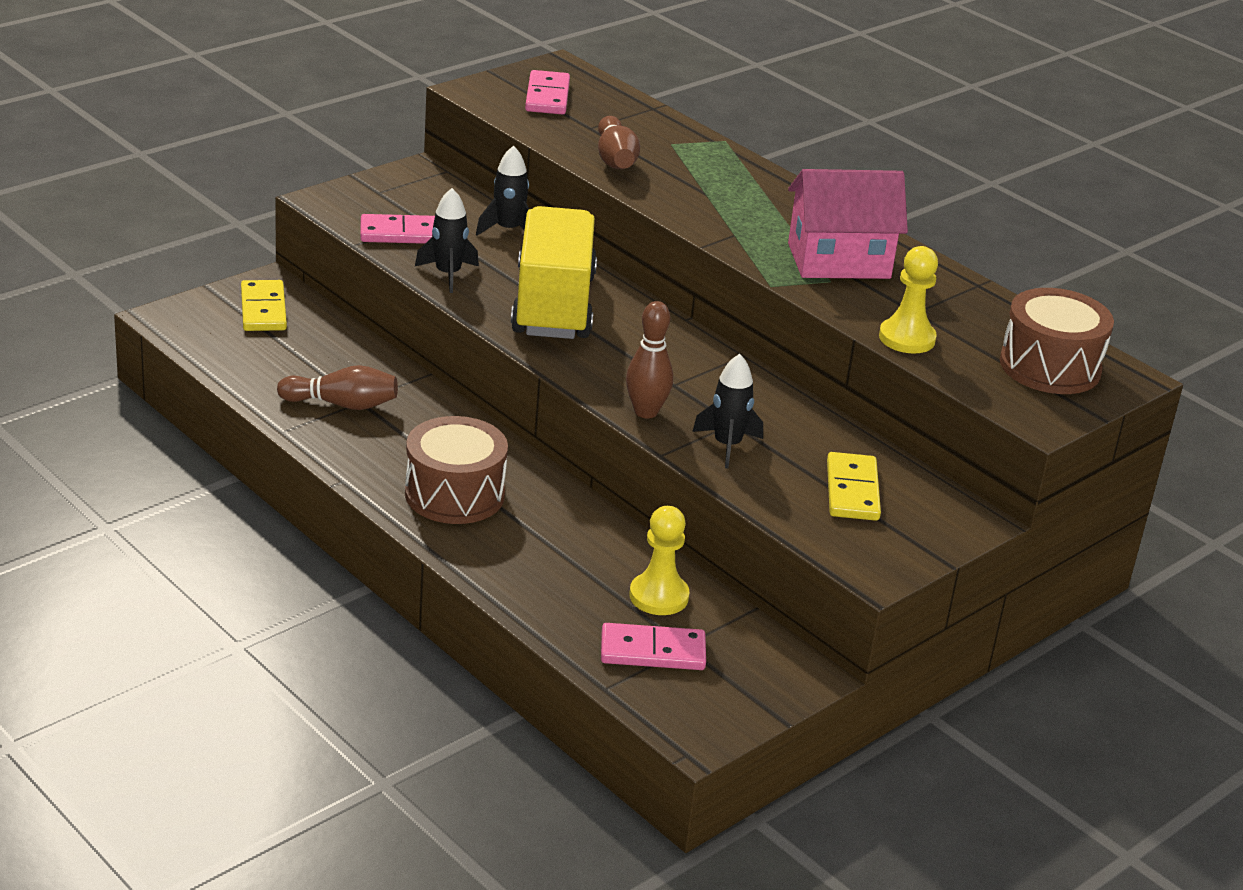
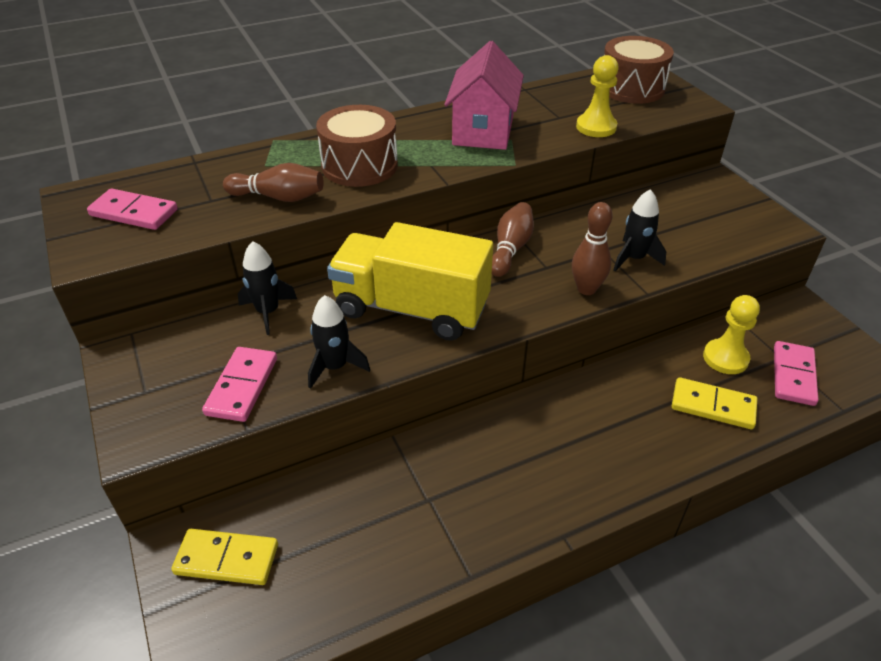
camera: 70 degrees left, 10 degrees up
(342, 404) = (431, 515): brown bowling pin -> brown bowling pin (510, 249)
(454, 494) = (590, 454): brown drum -> brown drum (359, 165)
(852, 491) = (689, 217): yellow domino -> yellow domino (713, 406)

